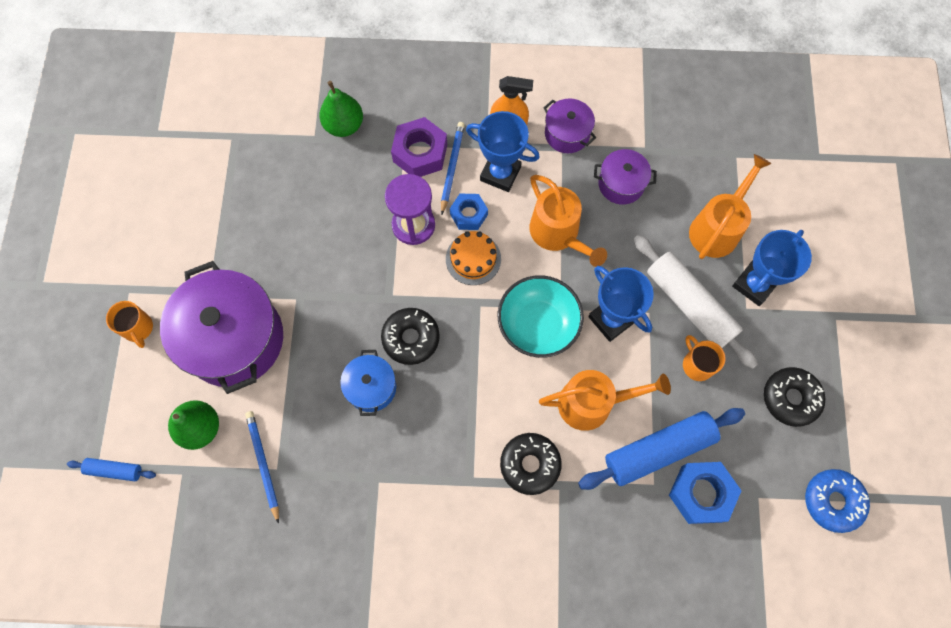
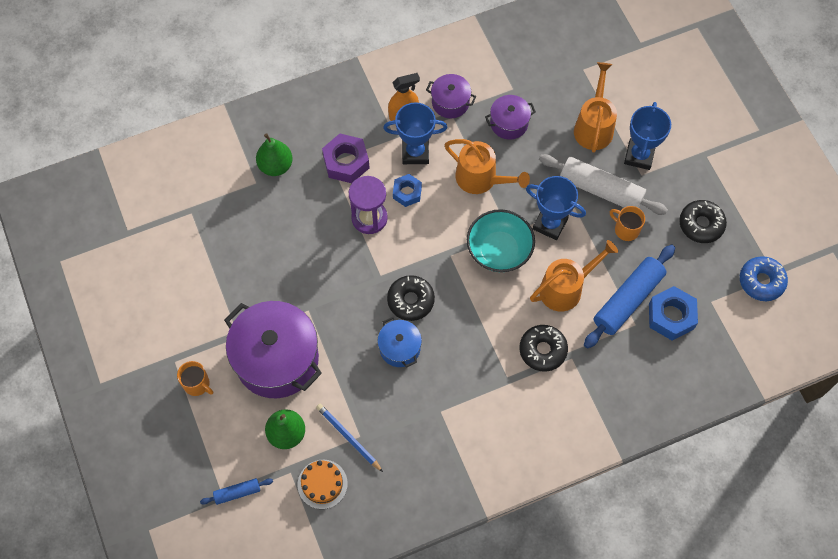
camera: 25 degrees left, 5 degrees down
(452, 168) = (376, 163): blue pencil -> none
(473, 259) = (427, 223): orange cake -> orange cake (322, 484)

